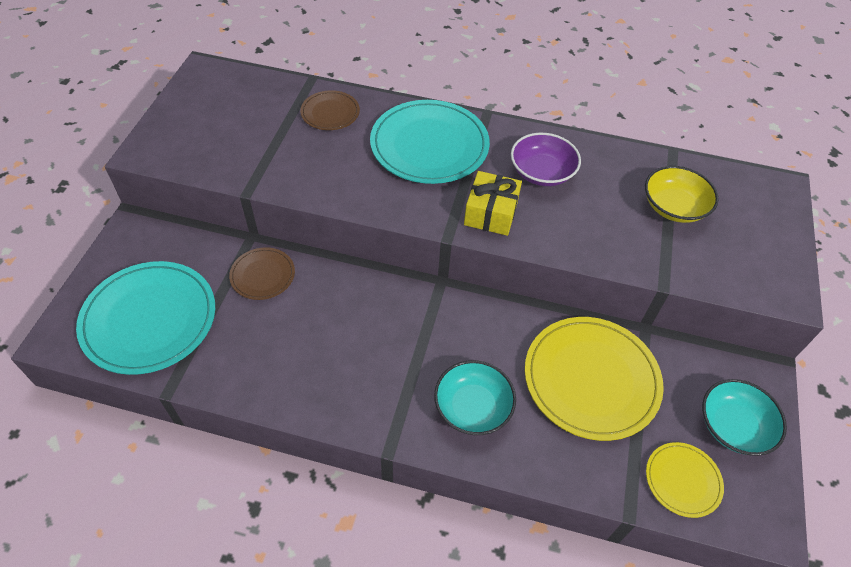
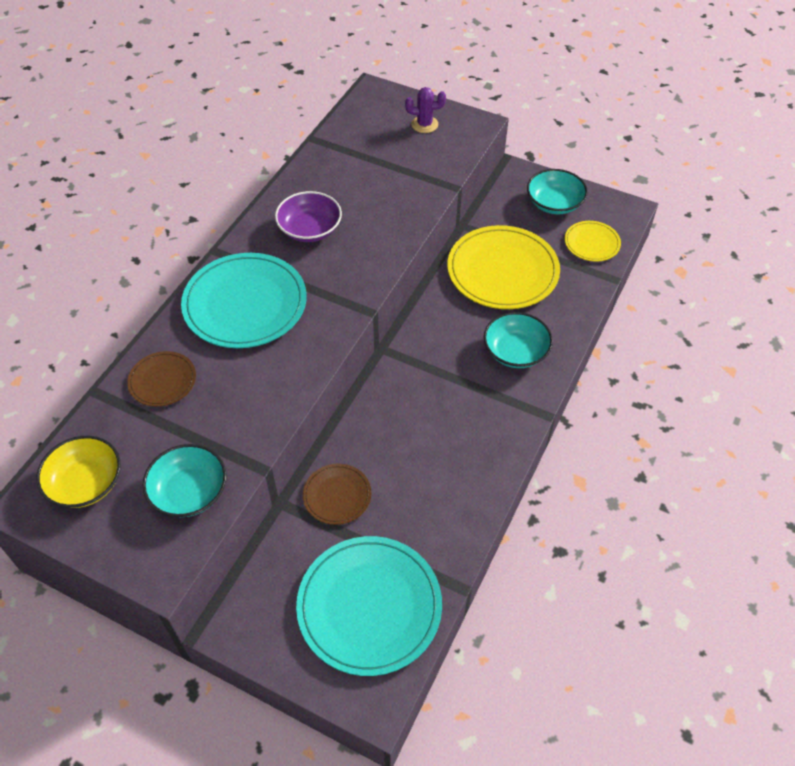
camera: 75 degrees left, 0 degrees up
(220, 152) = (189, 492): none -> turquoise bowl
(491, 213) = (349, 275): yellow gift -> none
(674, 207) = (376, 157): yellow bowl -> yellow bowl (85, 483)
(754, 242) = (424, 124): none -> purple cactus

